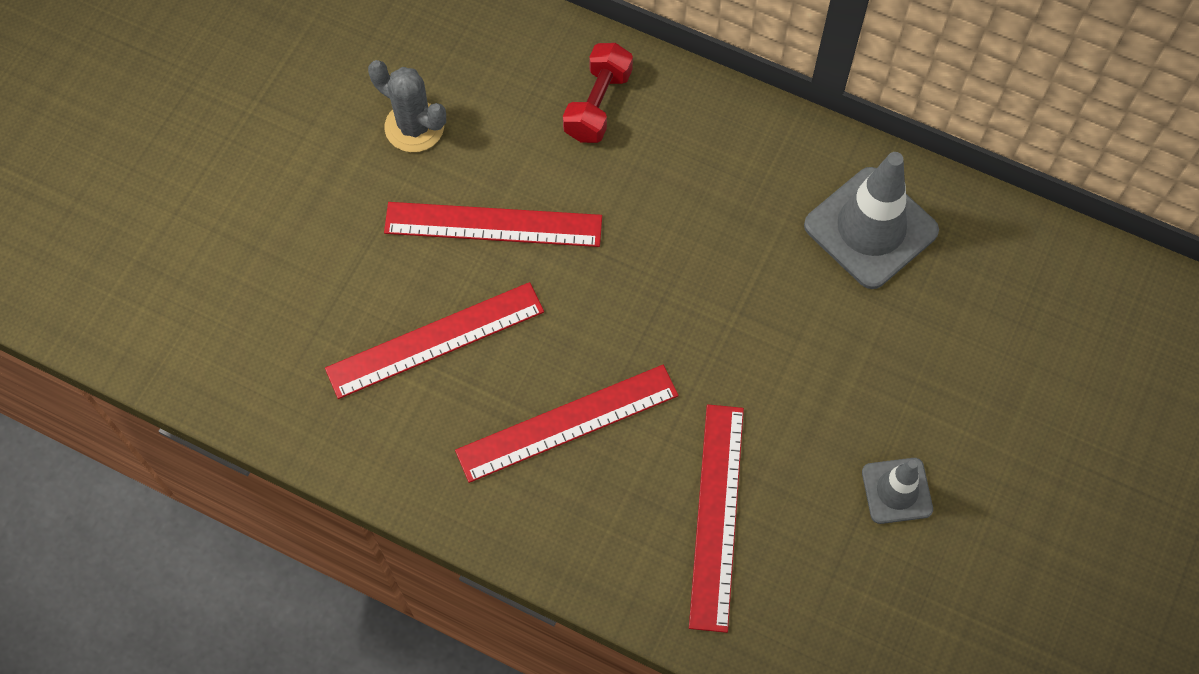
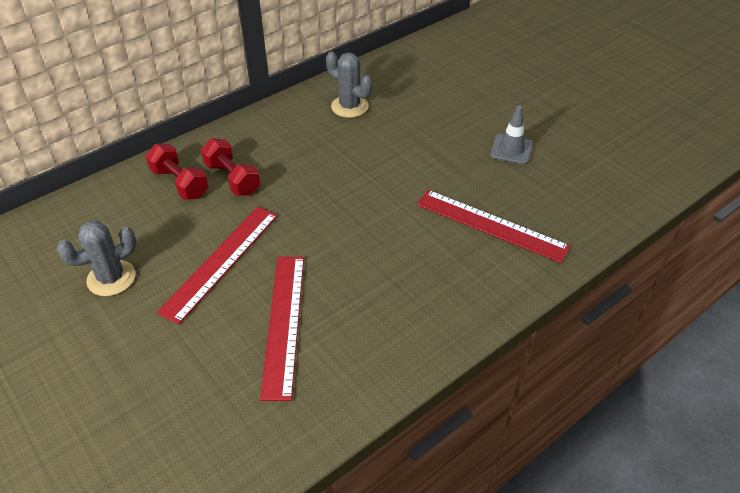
camera: 65 degrees left, 20 degrees down
(567, 423) = (390, 273): red ruler -> none
(638, 159) = (232, 179): none -> red dumbbell
(870, 228) = (349, 106): grey traffic cone -> grey cactus

